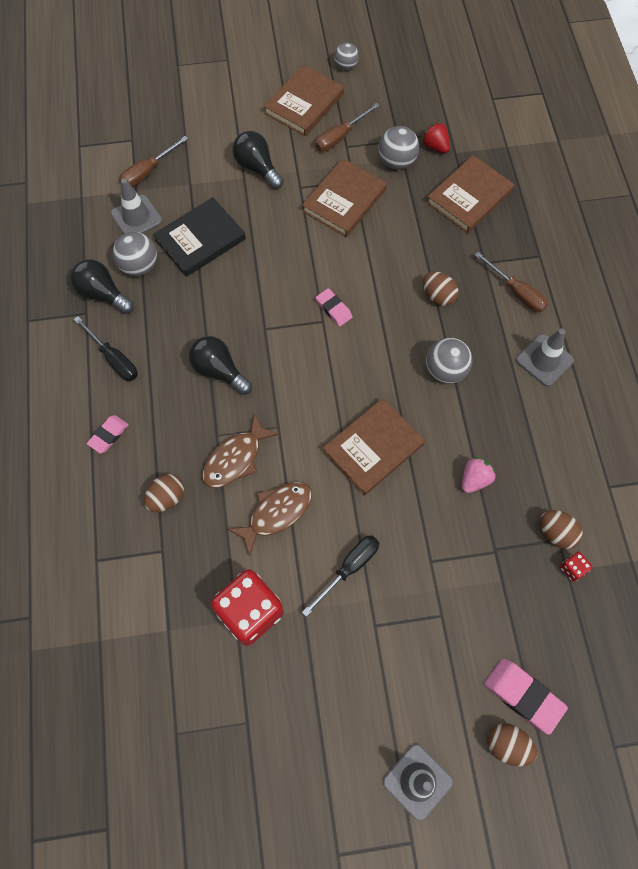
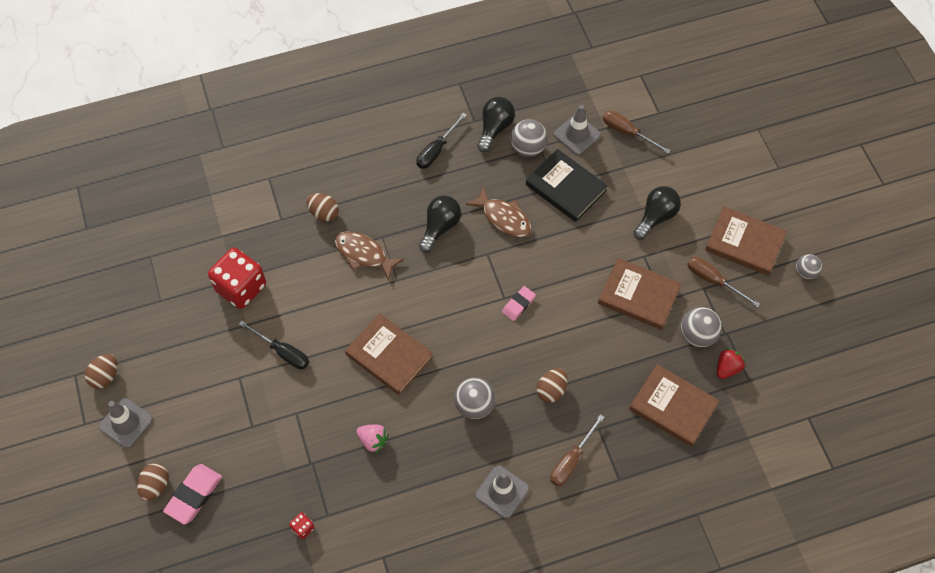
camera: 80 degrees right, 5 degrees down
(108, 435) = (369, 162): pink eraser -> none
(276, 513) = (321, 292): brown fish -> brown fish (503, 218)
(556, 533) = (333, 512): brown egg -> brown egg (105, 376)

